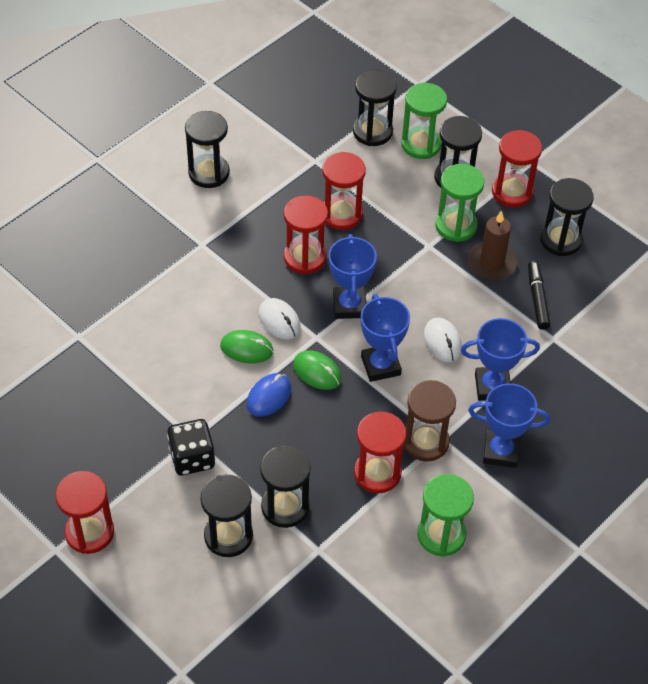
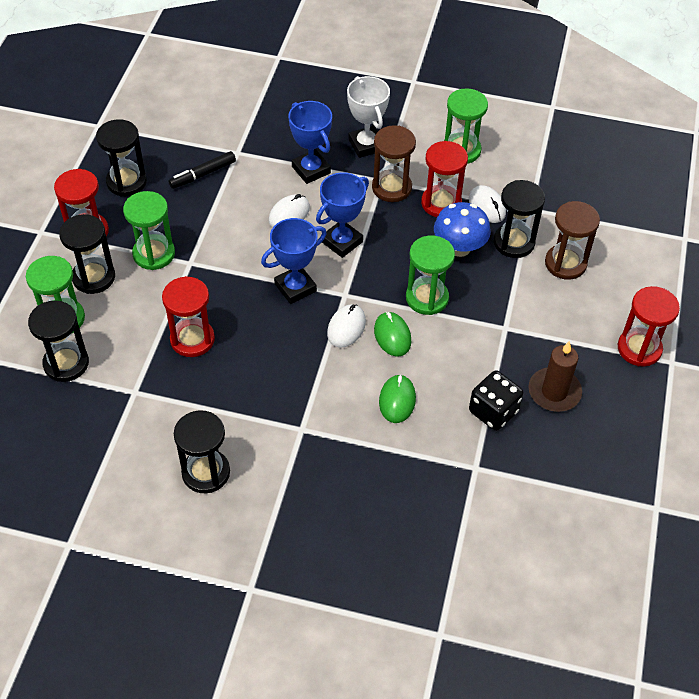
camera: 120 degrees left, 0 degrees up
(192, 458) = (522, 318): black dice -> black dice (493, 411)
(228, 536) = (565, 263): black hourglass -> brown hourglass
(269, 396) = (427, 298): blue mouse -> green hourglass
(305, 257) = (263, 343): red hourglass -> none
(310, 456) = (459, 248): none -> blue mushroom
(317, 372) = (379, 278): green mouse -> green mouse (397, 400)
(347, 511) = (487, 206): none -> white mouse
(491, 263) = (183, 215): brown candle -> brown candle (554, 392)
(500, 451) = (366, 145): blue trophy -> white trophy

